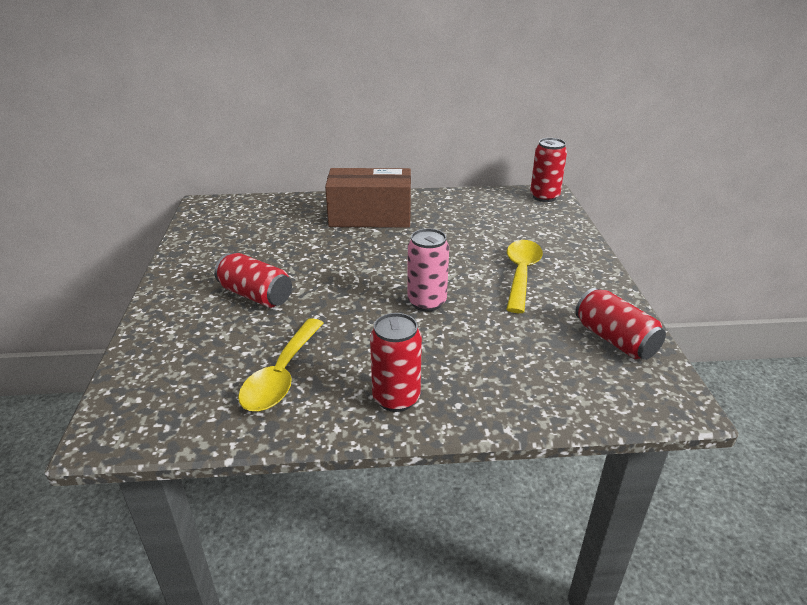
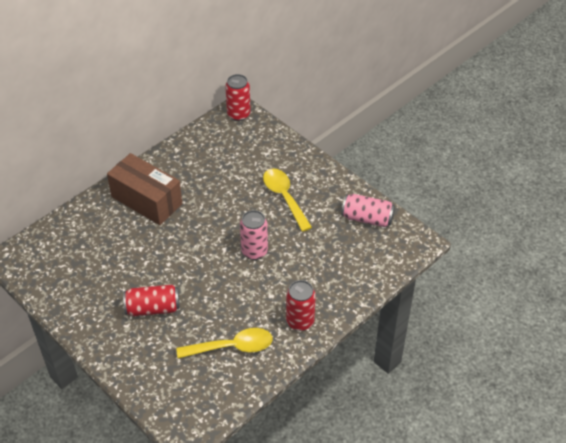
camera: 40 degrees left, 15 degrees up
(282, 375) = (232, 347): yellow spoon -> yellow spoon turned 75 degrees counterclockwise
(370, 217) = (146, 200): brown box -> brown box turned 75 degrees clockwise
(615, 340) = (367, 218): red can -> pink can

